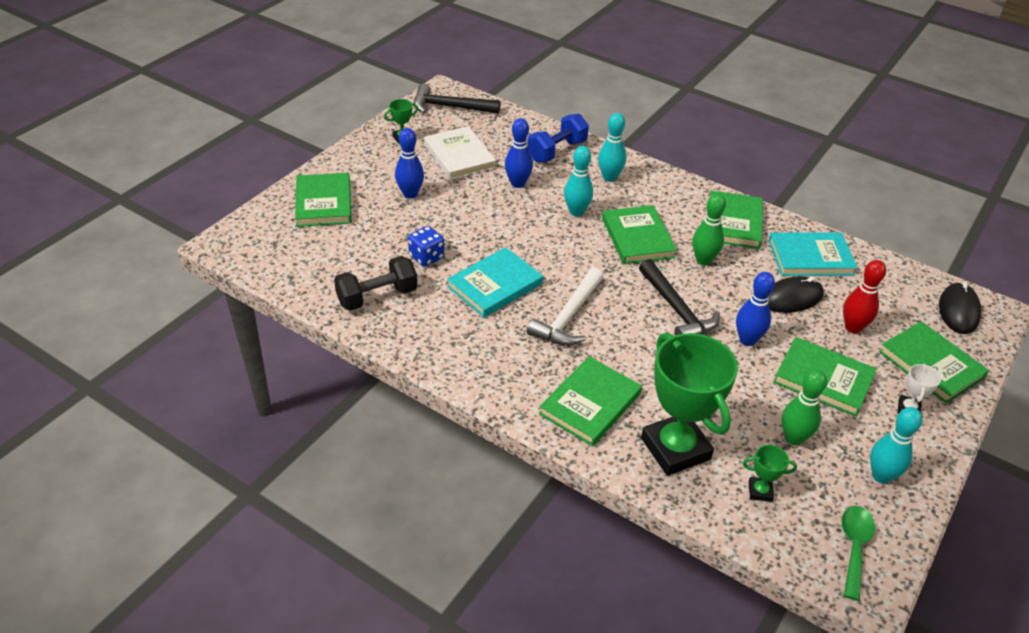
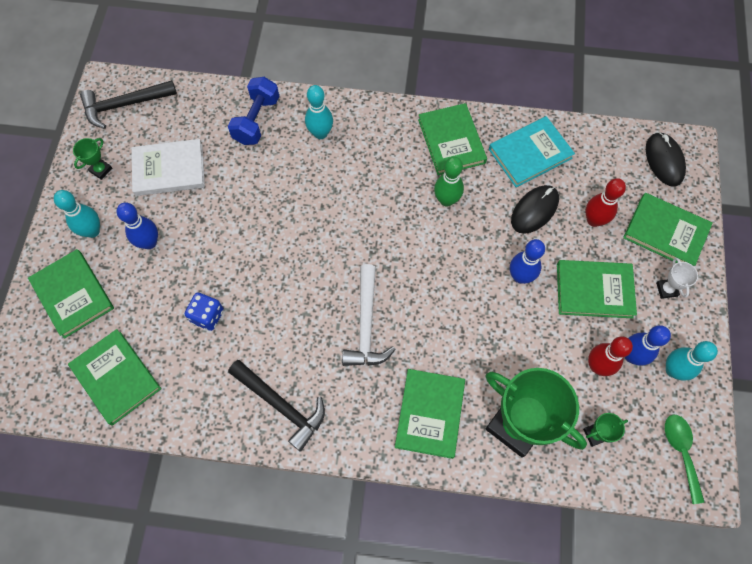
camera: 25 degrees left, 25 degrees up
(377, 297) = (189, 387): black dumbbell -> none
(459, 156) = (169, 169): white book -> white book turned 45 degrees counterclockwise
(495, 285) = (286, 320): turquoise book -> none
(518, 183) = (242, 181): blue bowling pin -> blue bowling pin (631, 356)
(576, 212) = (312, 192): turquoise bowling pin -> turquoise bowling pin (92, 231)
(637, 238) = (380, 199): green book -> green book (116, 377)
(676, 309) = (450, 270): black hammer -> black hammer (281, 405)
(793, 438) = (597, 366): green bowling pin -> red bowling pin

